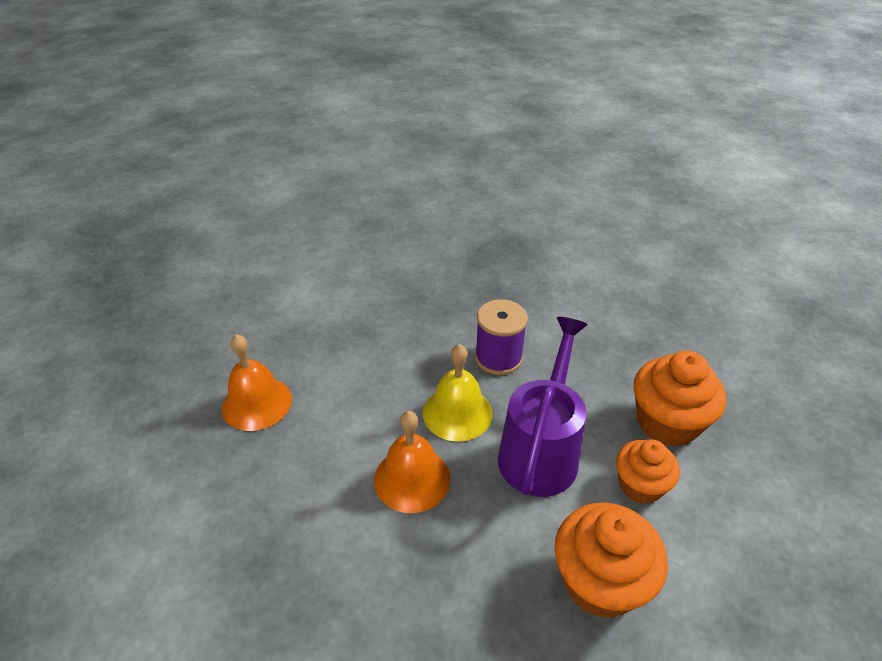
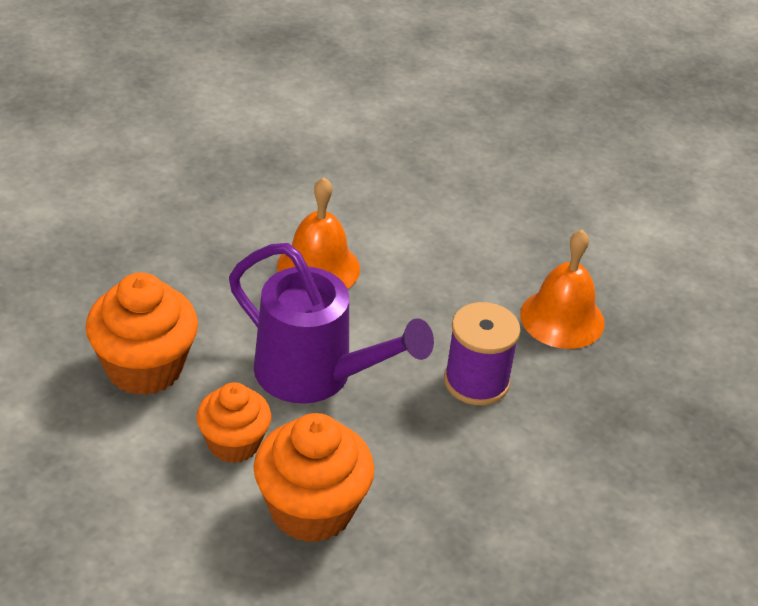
camera: 100 degrees right, 0 degrees up
(257, 403) = (461, 175): orange bell -> orange bell (562, 318)
(457, 413) = (395, 321): yellow bell -> none

